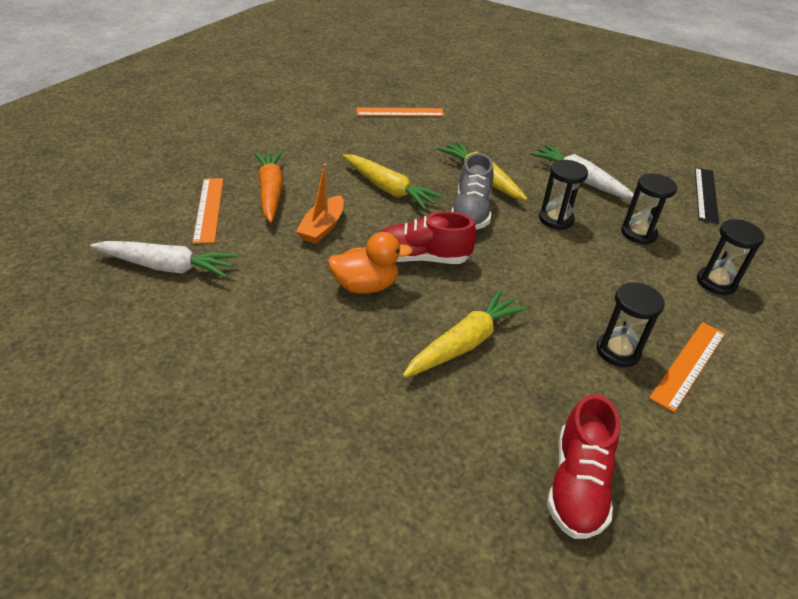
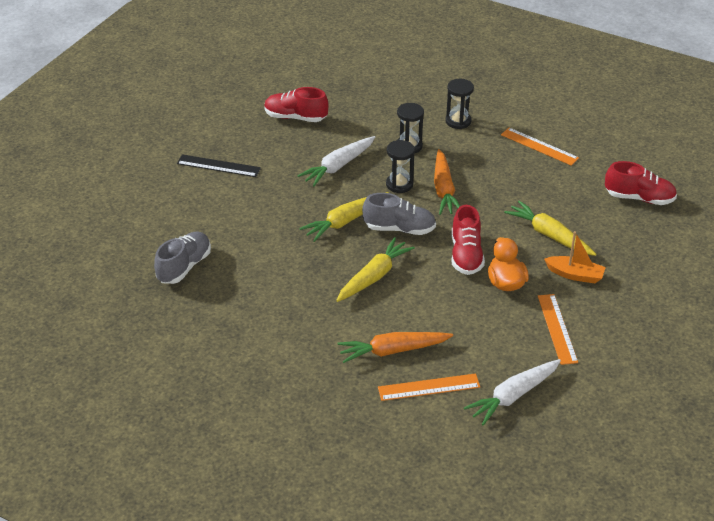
camera: 90 degrees left, 0 degrees up
(167, 267) = (513, 396): white carrot -> white carrot turned 135 degrees counterclockwise
(322, 227) = (439, 312): orange boat -> orange boat (575, 275)
(400, 112) = (224, 274): orange ruler -> orange ruler (557, 328)
(411, 96) = (184, 267): none -> grey shoe
(553, 254) = (444, 189): none -> orange carrot
(618, 351) = (536, 172): black hourglass -> none
(663, 159) = (295, 117): none -> red shoe
(706, 194) = (348, 105): black ruler -> black ruler (218, 166)

